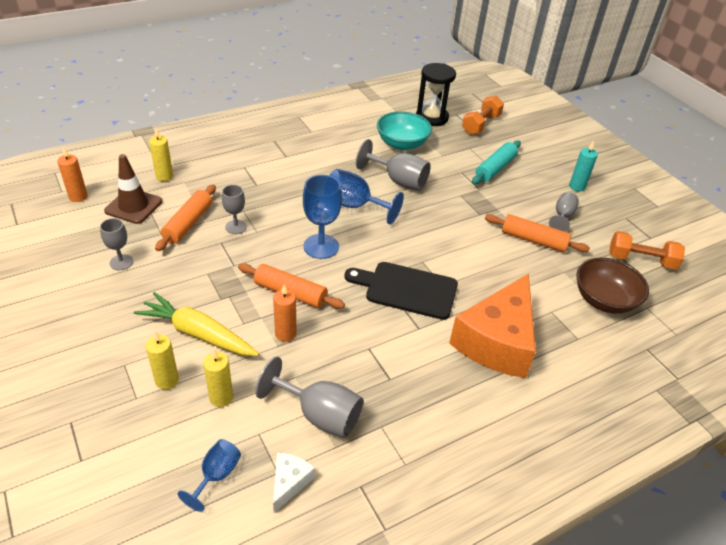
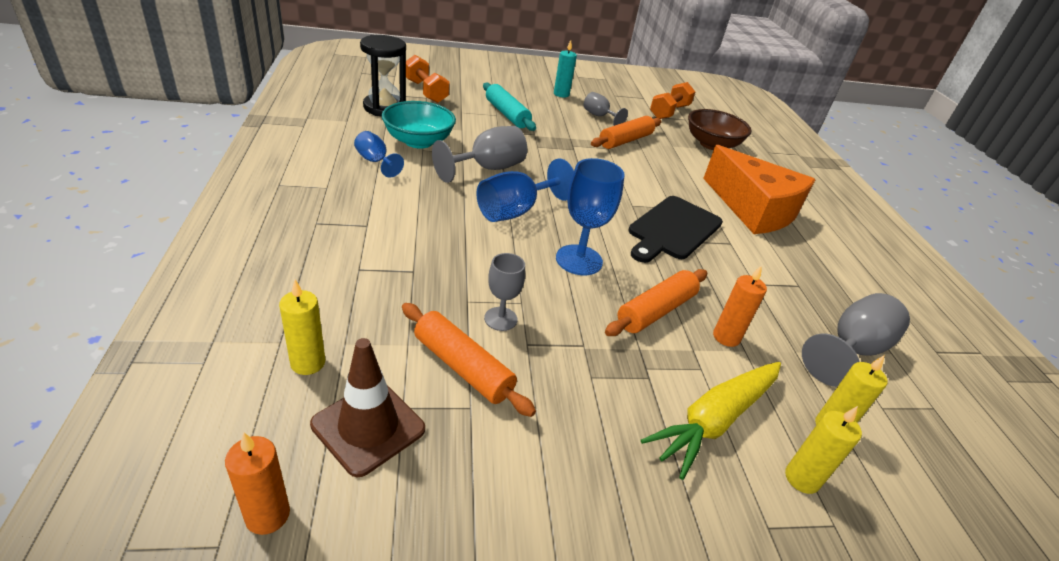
camera: 70 degrees left, 5 degrees down
(121, 262) = (522, 480): grey goblet -> none
(216, 475) = (951, 464): blue goblet -> blue goblet (375, 161)
(289, 482) = (945, 402): white cheese -> none

